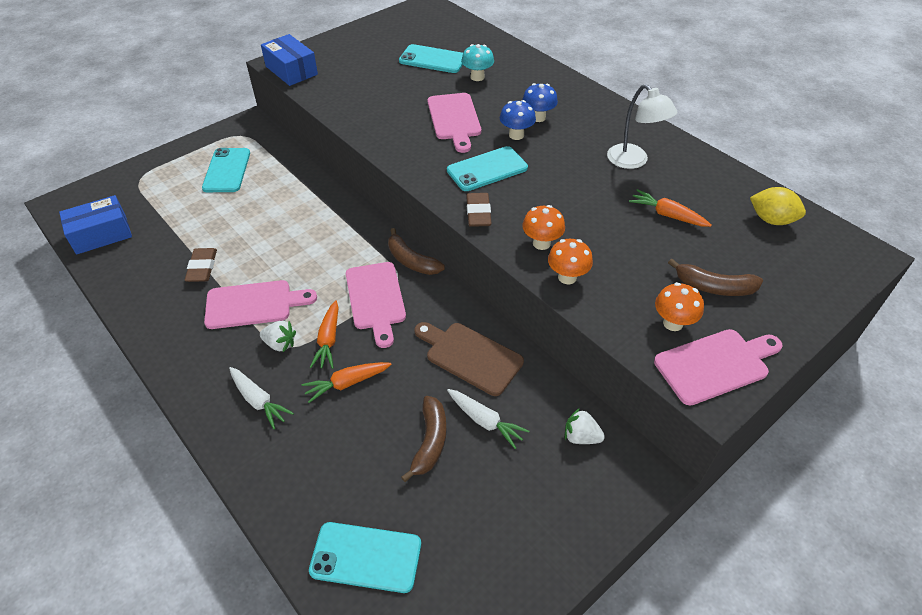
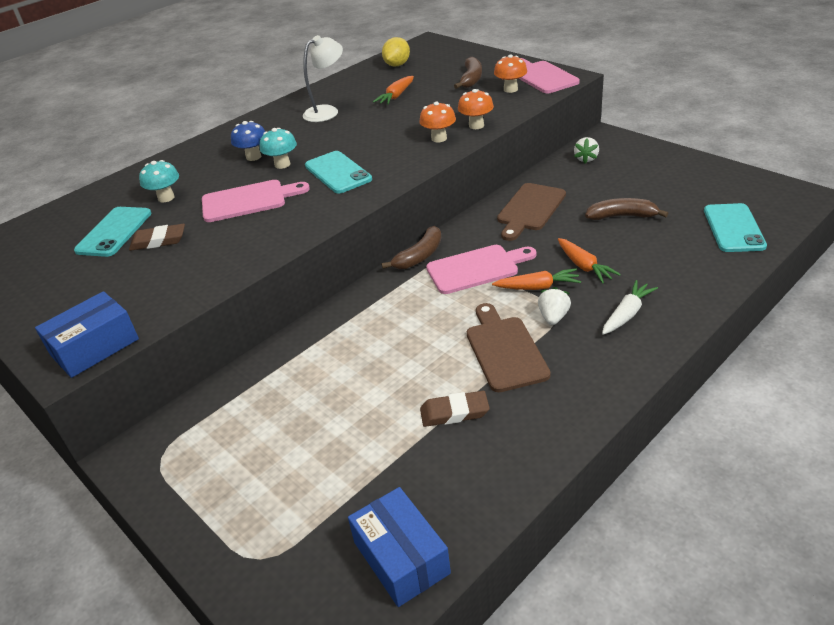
camera: 90 degrees left, 10 degrees down
(227, 170) = (251, 447): turquoise phone -> none
(253, 304) = (504, 350): pink cutting board -> brown cutting board
(478, 213) = (403, 169): brown eraser -> brown eraser (158, 241)
(485, 421) = (591, 196): white carrot -> none
(516, 135) = (282, 164): blue mushroom -> turquoise mushroom

